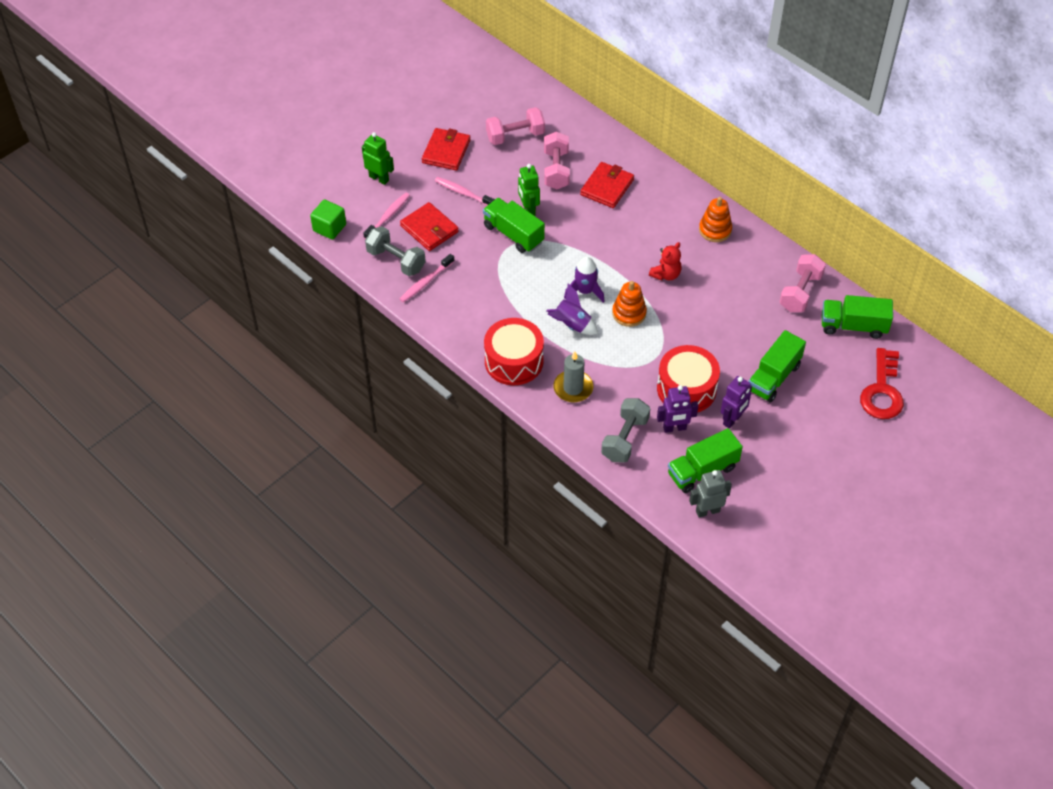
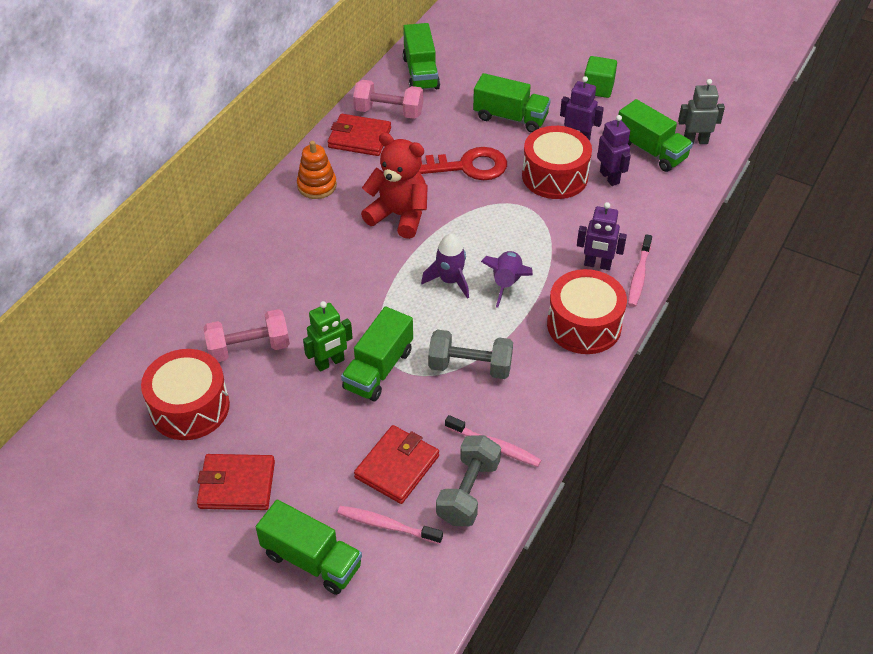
camera: 105 degrees left, 5 degrees down
(329, 228) = (433, 599): green cube -> green cube (598, 88)
(379, 178) = (312, 560): green robot -> green truck
(463, 193) = (317, 442): pink toothbrush -> pink toothbrush (639, 276)
(515, 136) = (189, 407): pink dumbbell -> red drum
(573, 388) = (597, 265): grey candle -> purple robot
(607, 187) = (269, 291): red wallet -> red wallet (359, 138)
(625, 439) = (643, 212): grey dumbbell -> grey dumbbell (470, 366)
(629, 313) = (469, 237): orange stacking toy -> none
(666, 274) = (399, 215): red teddy bear -> red teddy bear, size x1.73
(707, 511) = (695, 141): grey robot -> grey robot turned 120 degrees clockwise
(882, 391) = (494, 49): red key -> red key (467, 166)

